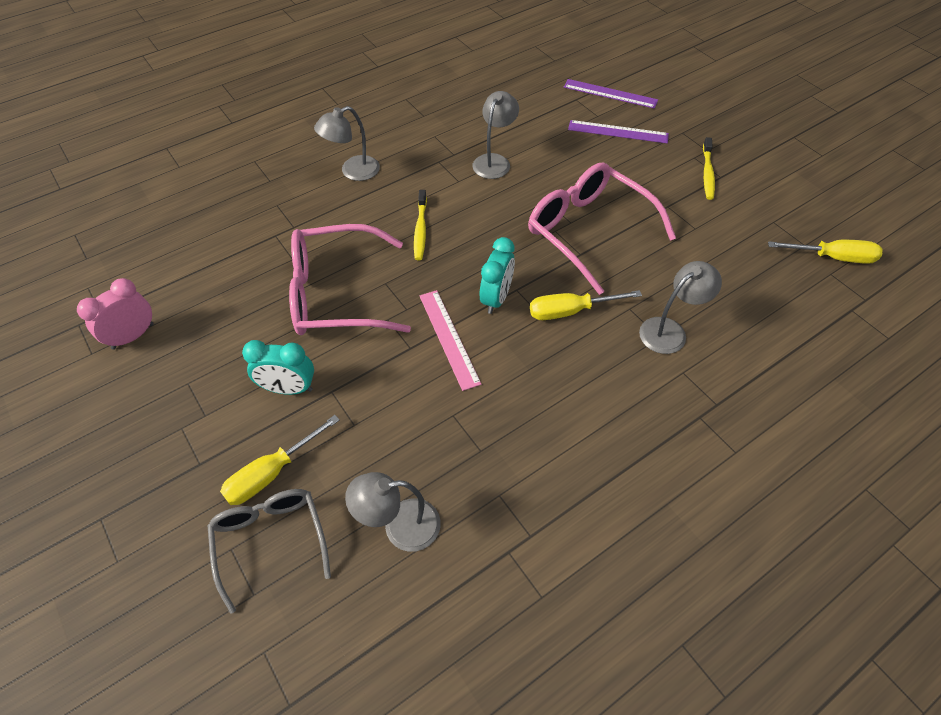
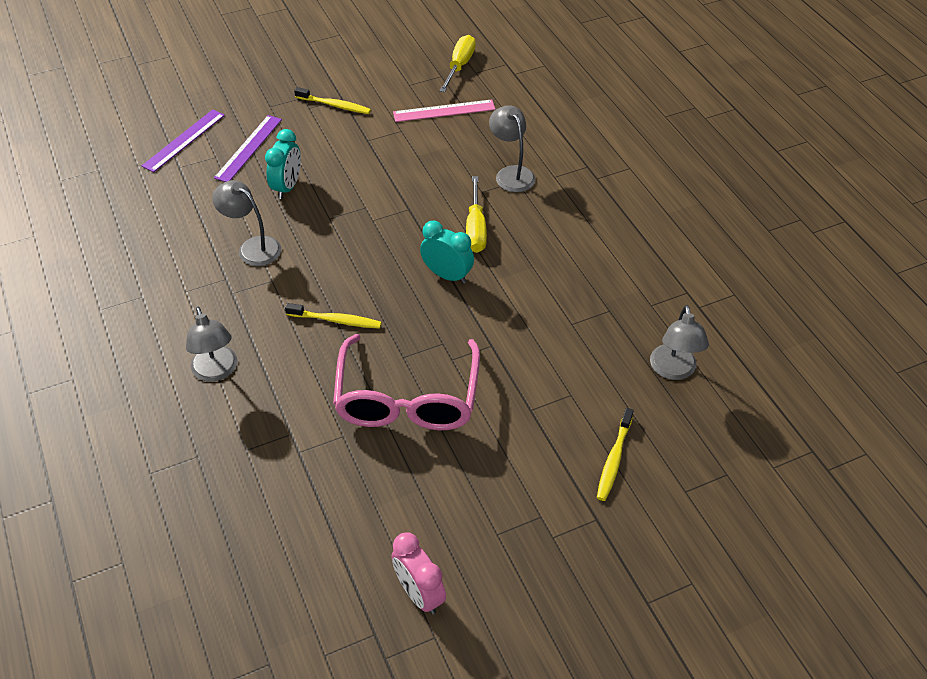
camera: 80 degrees left, 5 degrees down
(271, 473) = (614, 459): yellow screwdriver -> yellow toothbrush
(271, 541) = (680, 461): grey glasses -> none
(289, 388) = (521, 444): turquoise clock -> turquoise clock (287, 187)
(449, 338) = (487, 316): pink ruler -> pink ruler (444, 111)
(589, 231) = (382, 197): pink glasses -> none

